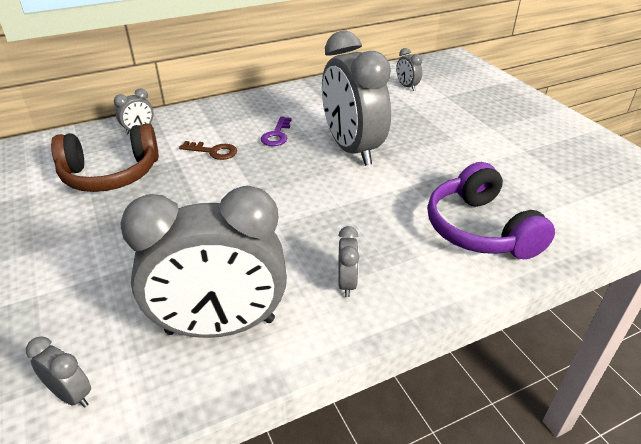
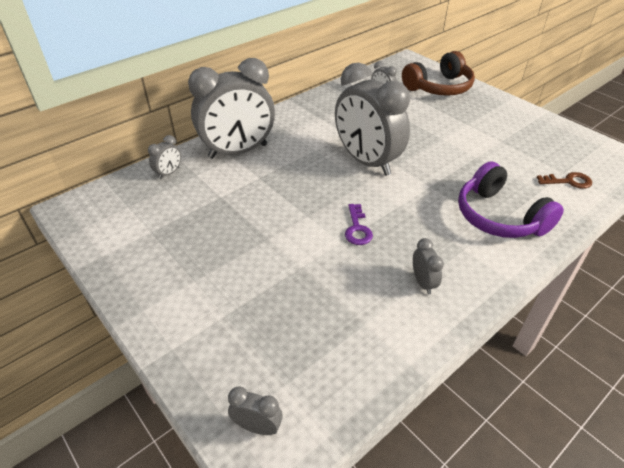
camera: 15 degrees left, 5 degrees up
(111, 174) = (169, 222): brown headphones -> brown headphones (439, 87)
(213, 151) = (250, 183): brown key -> brown key (568, 181)
(220, 327) = (345, 341): grey clock -> grey clock (238, 151)
(276, 135) = (296, 158): purple key -> purple key (357, 229)

